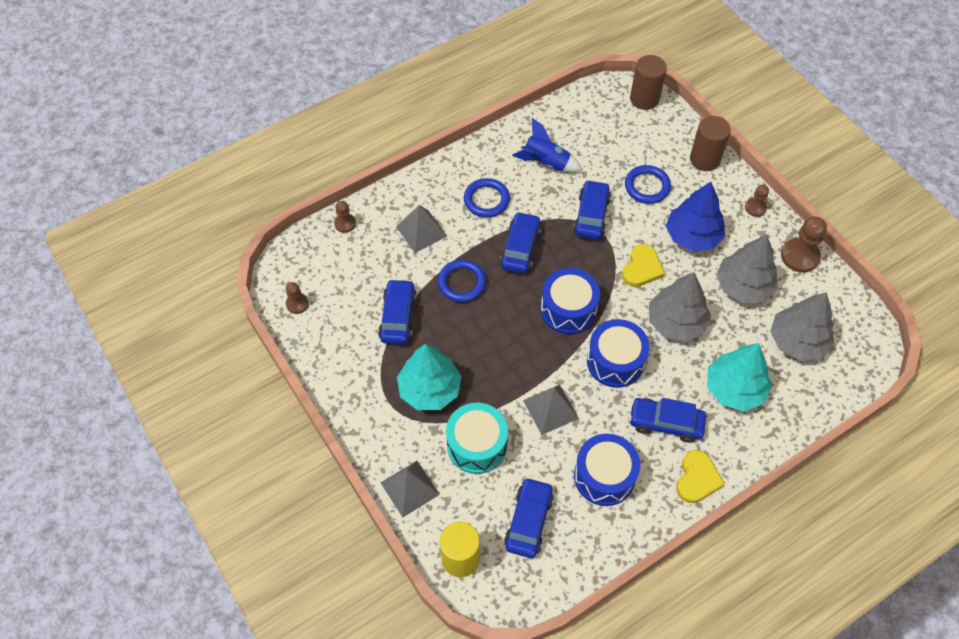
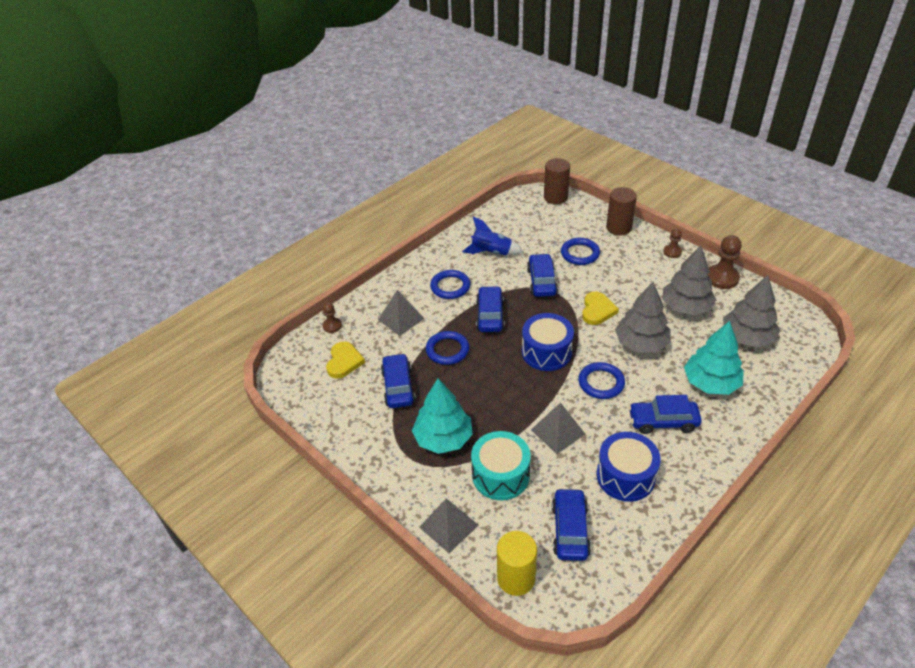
camera: 10 degrees left, 15 degrees down
(297, 304) = (303, 395): brown pawn -> none
(615, 361) = (601, 383): blue drum -> blue ring
(692, 236) = (630, 280): blue tree -> none
(697, 478) = (708, 460): yellow heart -> yellow heart (344, 361)

